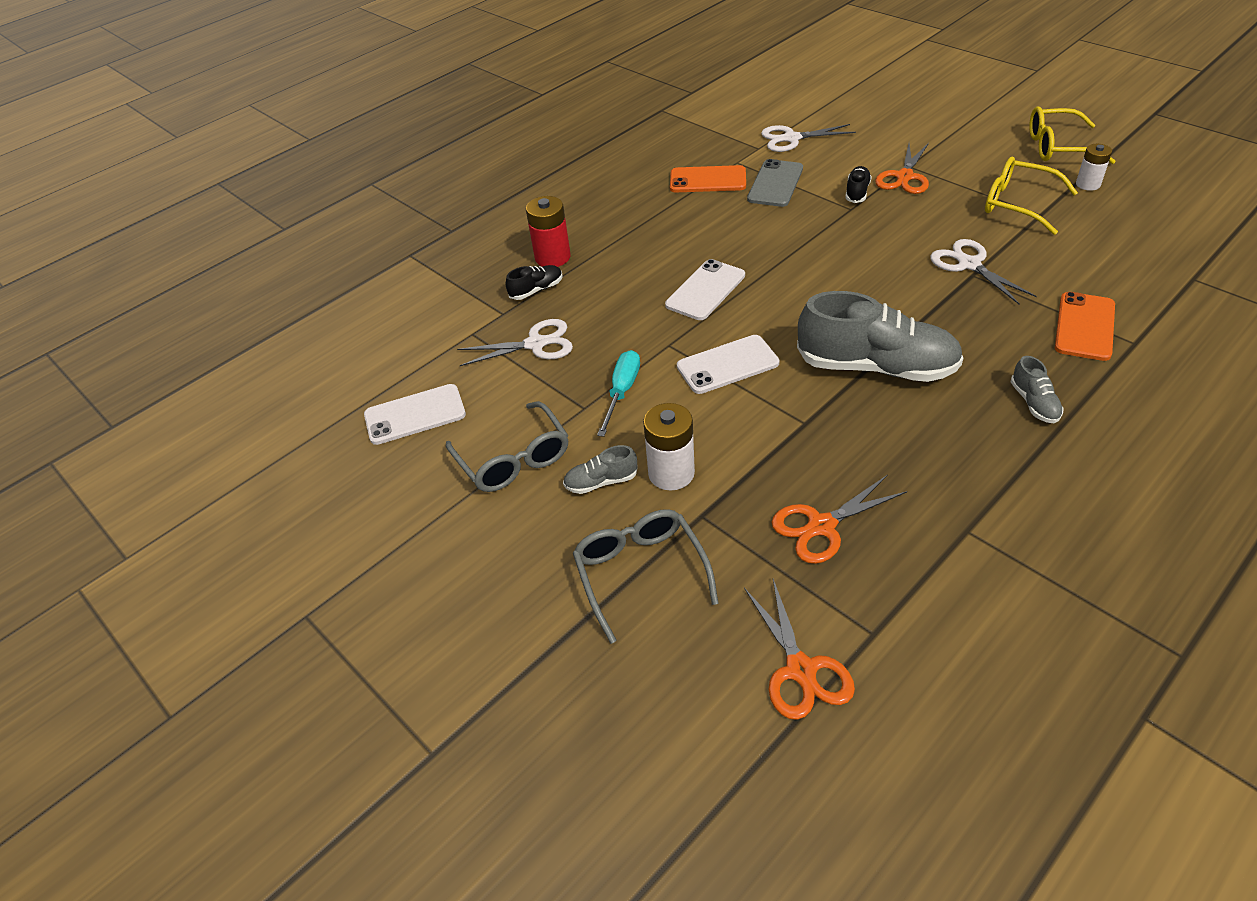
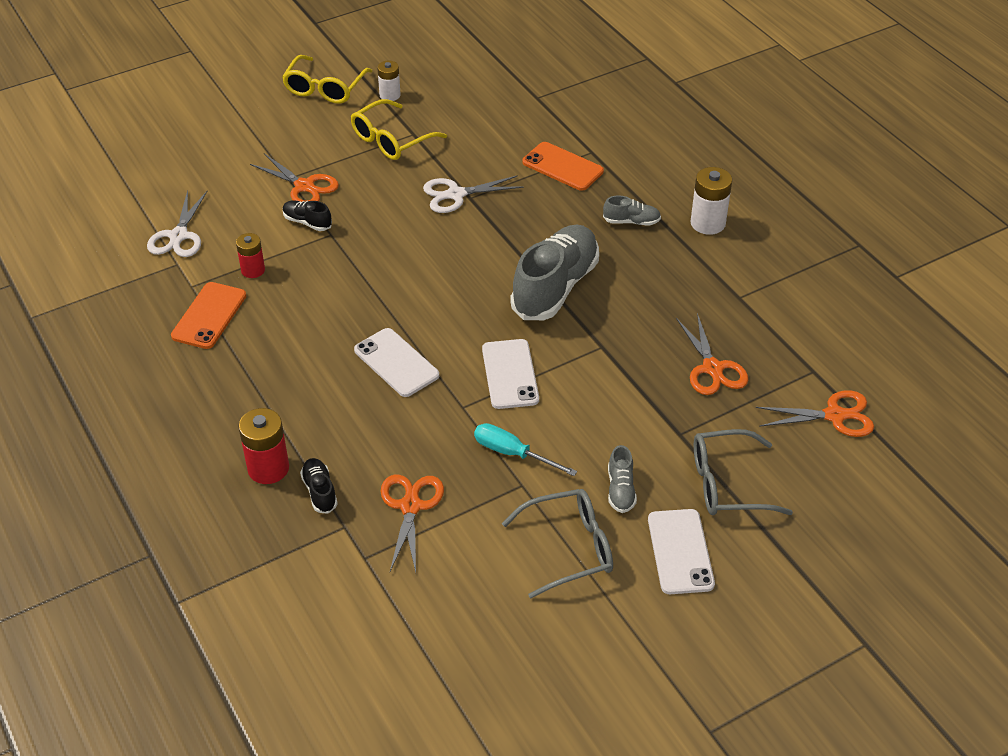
camera: 80 degrees left, 0 degrees up
(415, 415) = (473, 622): white phone -> white phone (680, 551)
(535, 344) = (410, 506): white scissors -> orange scissors
(671, 473) = (627, 442): white battery -> white battery (707, 223)
(775, 184) = (253, 270): grey phone -> red battery

